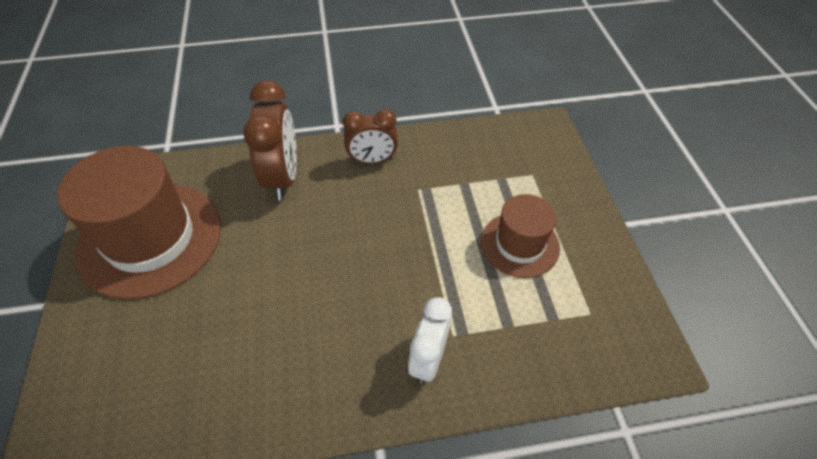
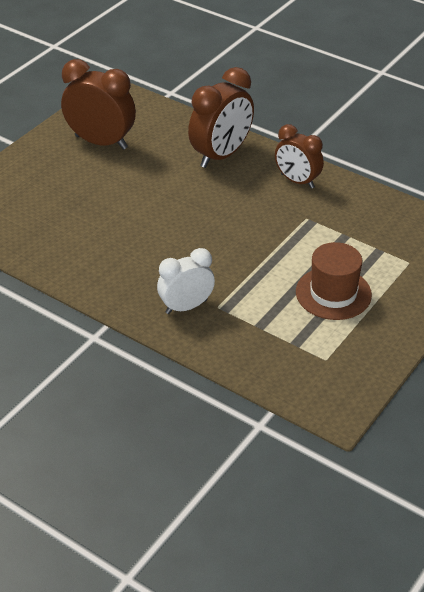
camera: 45 degrees right, 10 degrees down
(150, 239) = (101, 142): brown hat -> brown clock

